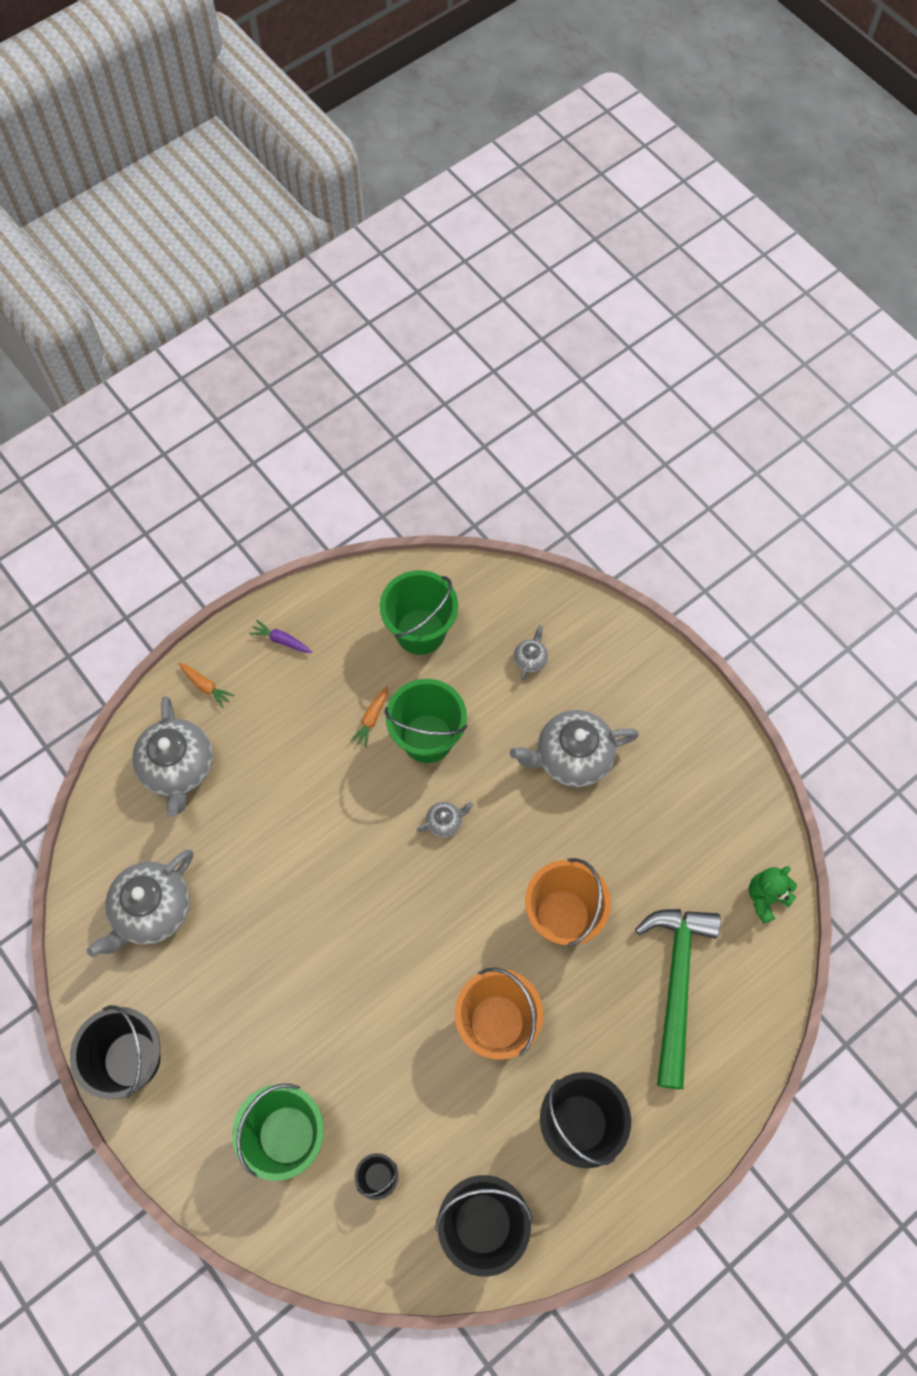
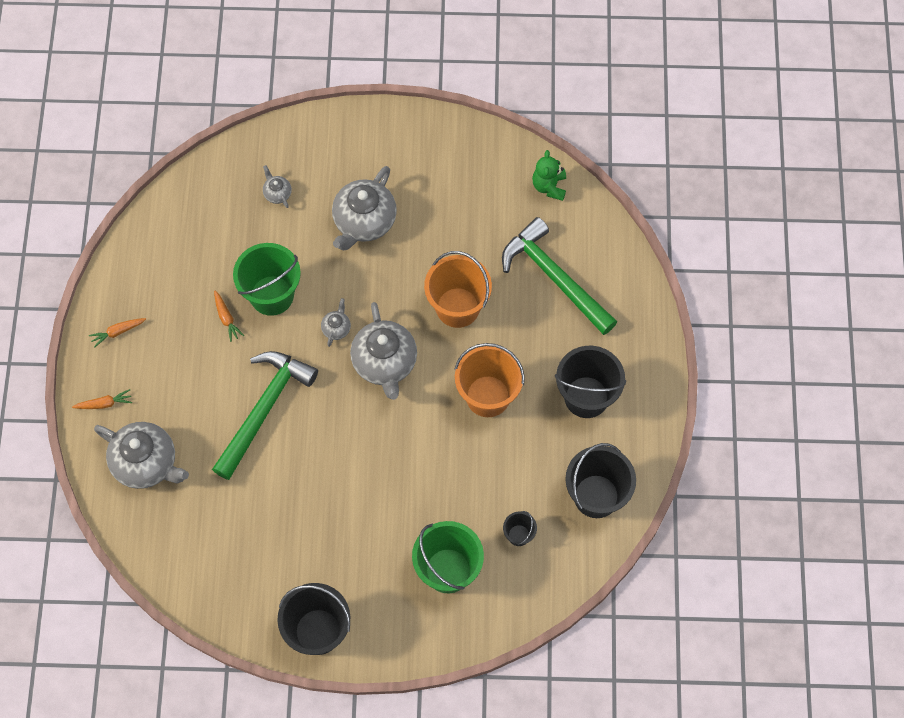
camera: 50 degrees left, 0 degrees up
(151, 910) = (230, 550): grey teapot -> grey teapot (385, 363)
(282, 640) = (118, 332): purple carrot -> orange carrot
(311, 826) = (264, 409): none -> green hammer
(420, 631) = (195, 243): green bucket -> none

